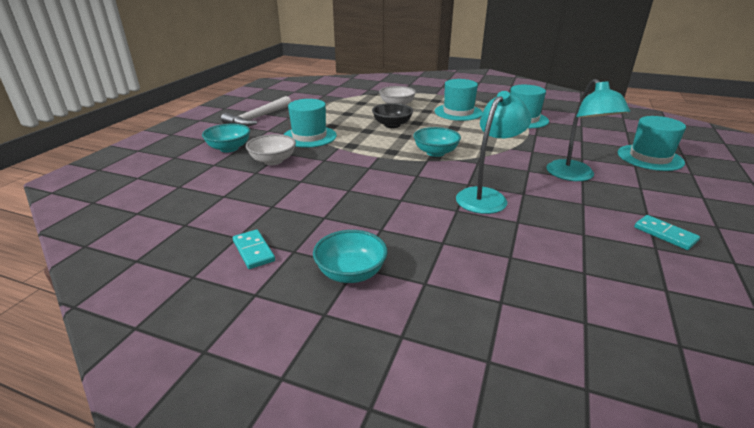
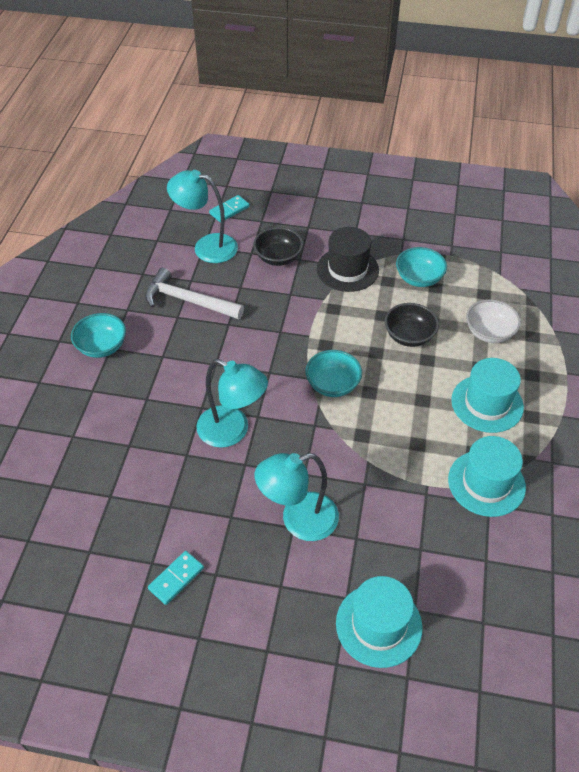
camera: 80 degrees right, 20 degrees up
(225, 194) = (206, 246): none -> turquoise lamp
(229, 148) = (299, 219): turquoise bowl -> turquoise bowl (419, 278)
(254, 251) = (125, 288): turquoise domino -> turquoise domino (229, 210)
(257, 118) = (389, 215): white hammer -> white hammer (188, 301)
(273, 161) = (278, 257): white bowl -> black bowl
(309, 136) = (347, 269): turquoise hat -> black hat

